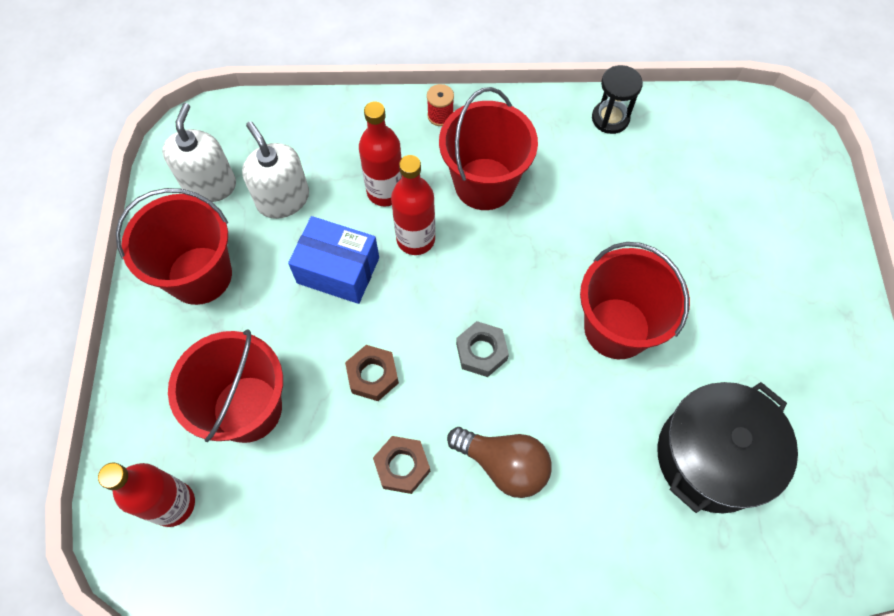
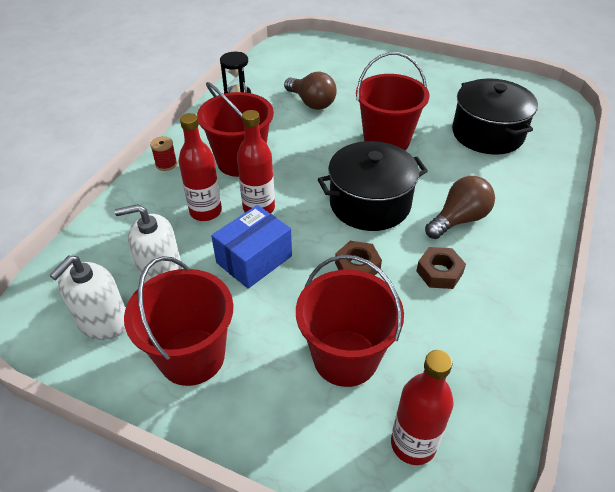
camera: 65 degrees left, 20 degrees down
(210, 184) = (103, 322): white soap dispenser -> white soap dispenser turned 90 degrees counterclockwise
(481, 352) = (370, 203): grey nut -> black pot
(647, 207) = (311, 103): none -> brown light bulb

